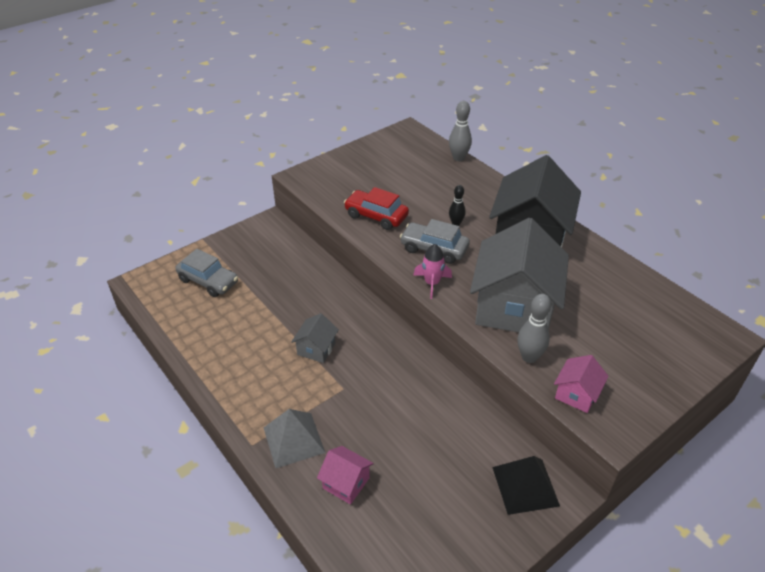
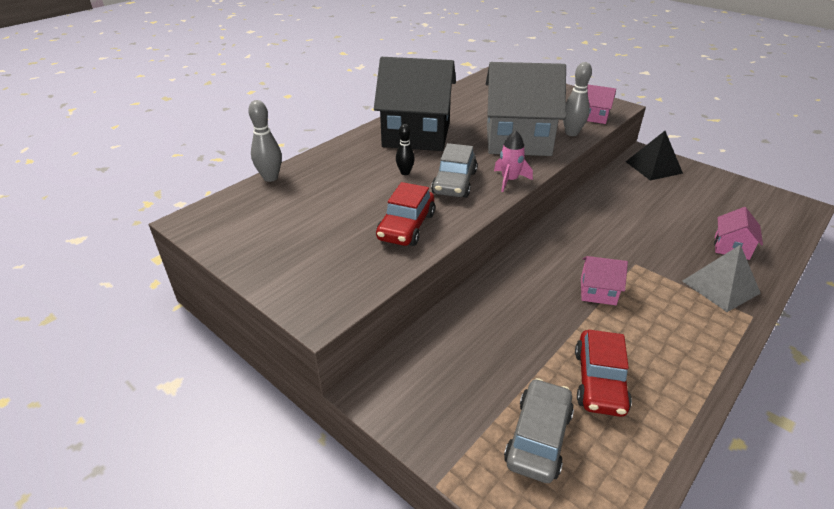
camera: 100 degrees left, 5 degrees down
(233, 320) = (599, 381): none -> red car
(316, 349) = (598, 291): grey house -> pink house

